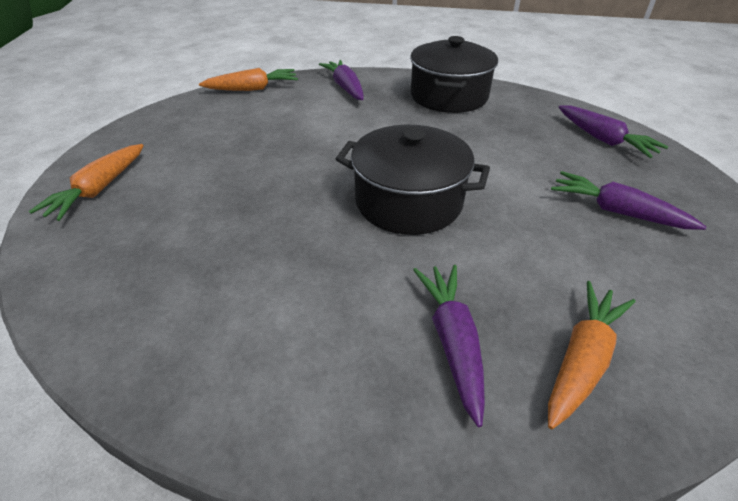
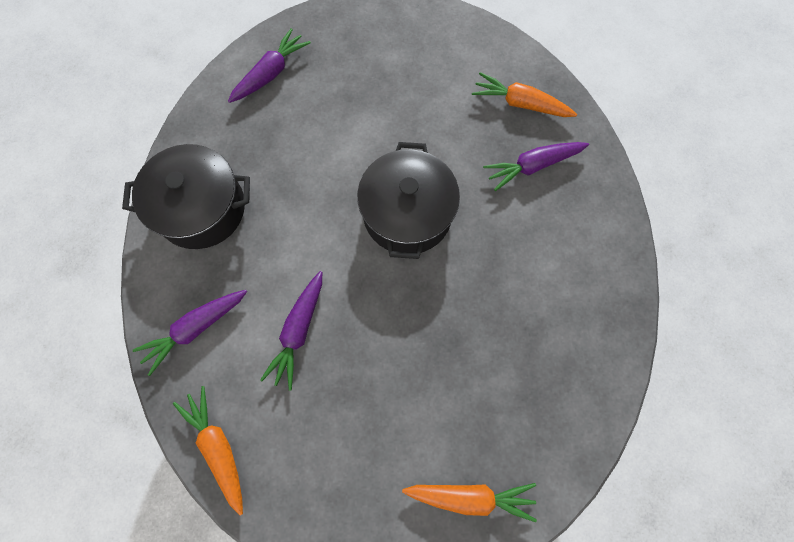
camera: 105 degrees left, 30 degrees up
(617, 211) = (378, 74): purple carrot -> purple carrot (298, 331)

